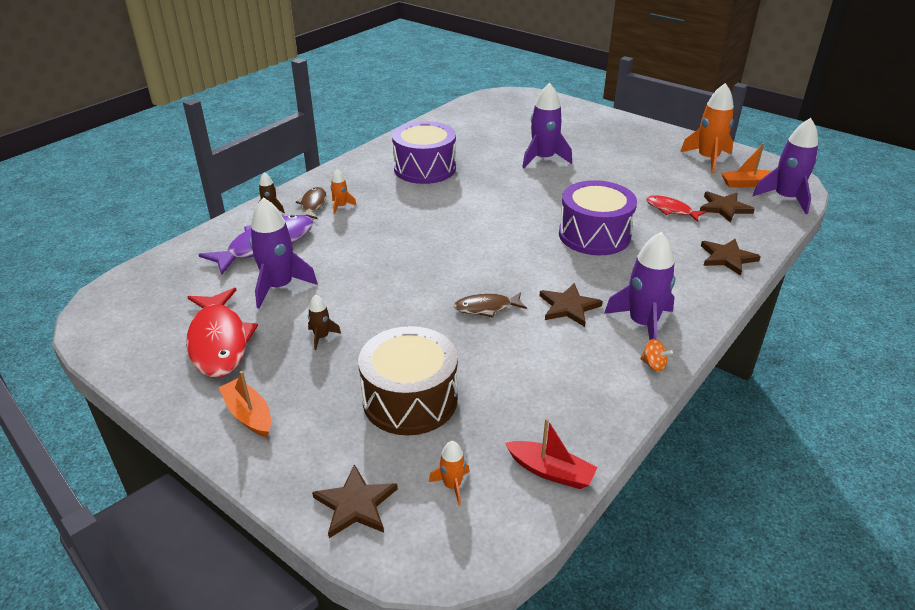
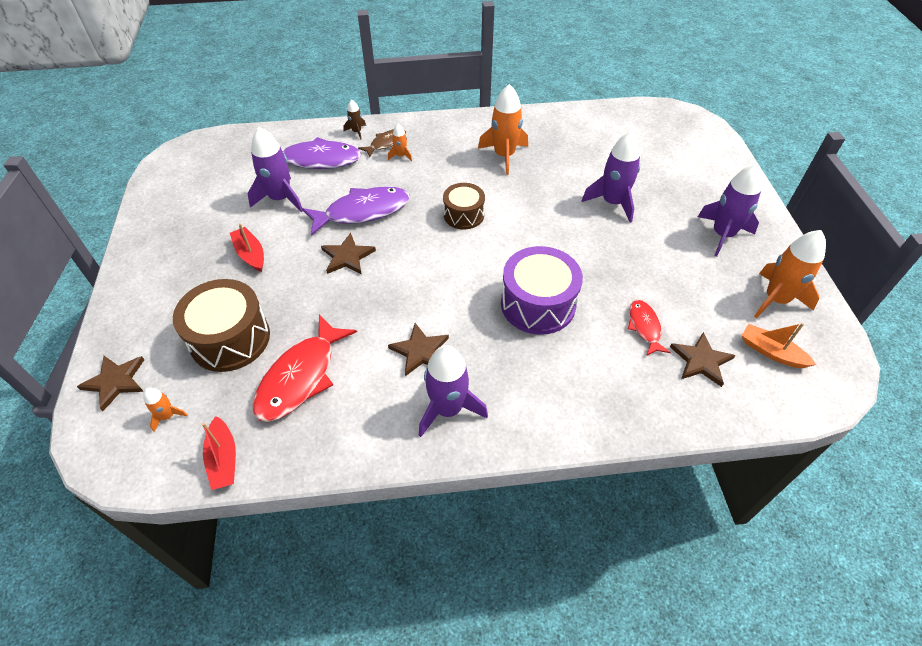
camera: 45 degrees right, 15 degrees up
(219, 341) = (202, 216): red fish -> red fish (301, 377)
(248, 414) = (151, 279): orange boat -> none
(321, 337) = (250, 254): brown rocket -> red boat
(373, 255) = (362, 212): none -> purple fish
(425, 168) = (504, 156): purple drum -> orange rocket
(457, 216) = (463, 215): none -> brown drum
(486, 308) = (367, 308): brown fish -> none
(653, 365) = (401, 447): orange spinning top -> none
(727, 258) = (616, 410): brown star -> brown star (347, 256)
(785, 198) = (786, 396): purple rocket -> purple rocket (722, 234)

